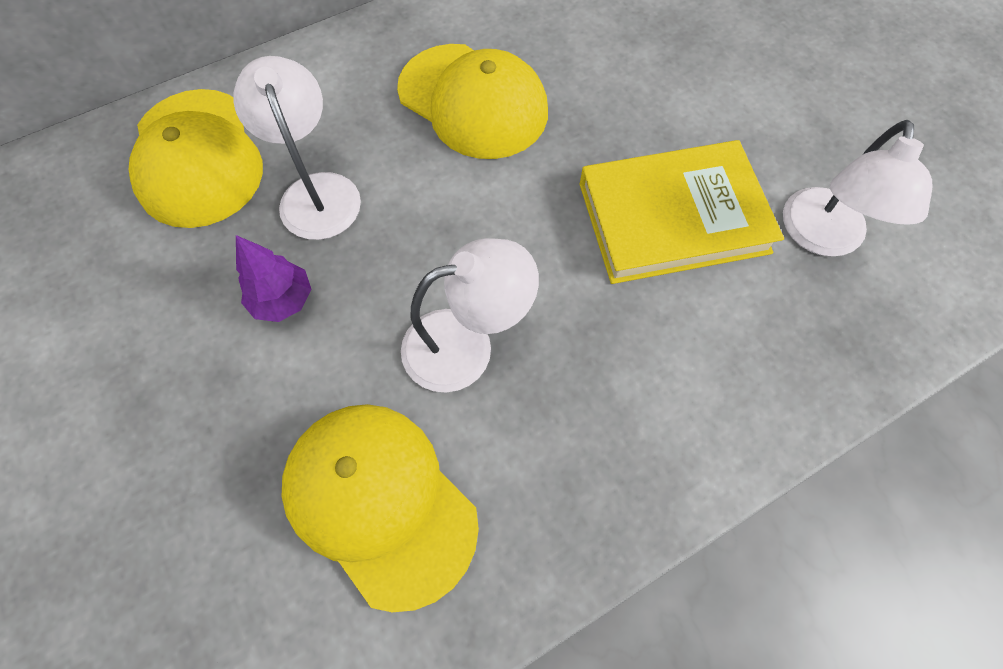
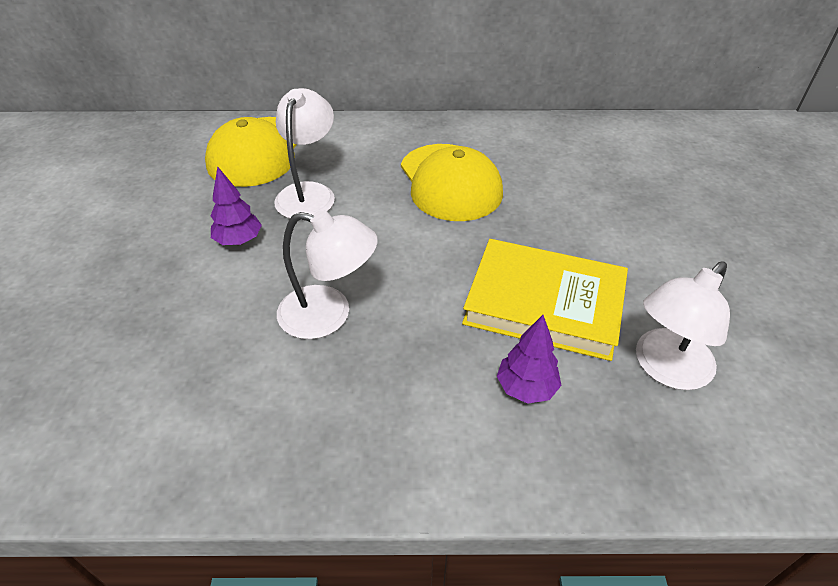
camera: 30 degrees right, 20 degrees down
(380, 502) = (195, 378): yellow cap -> none
(717, 325) = (526, 388): none -> purple tree

